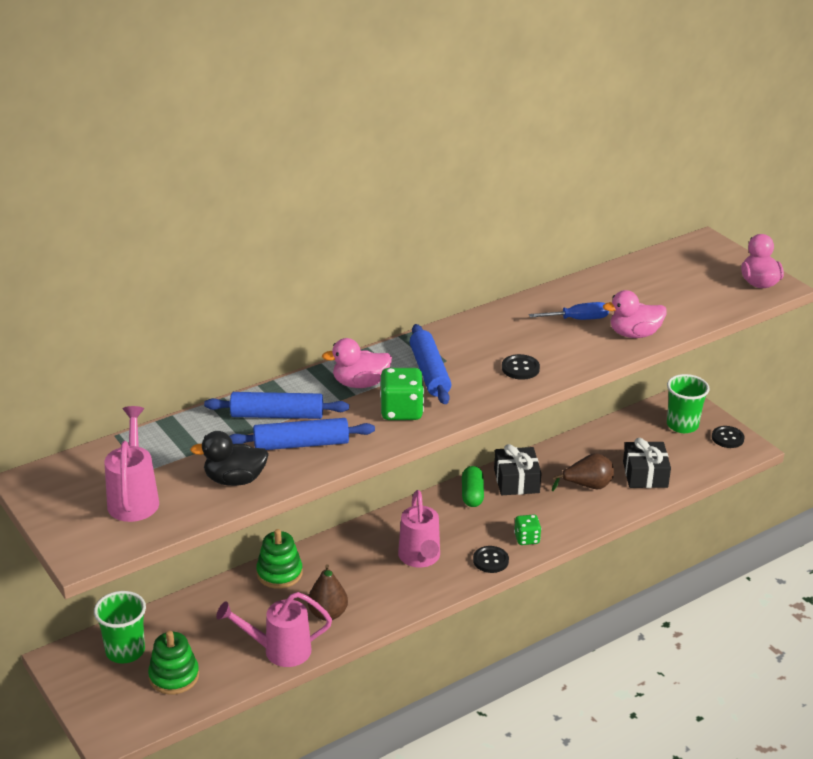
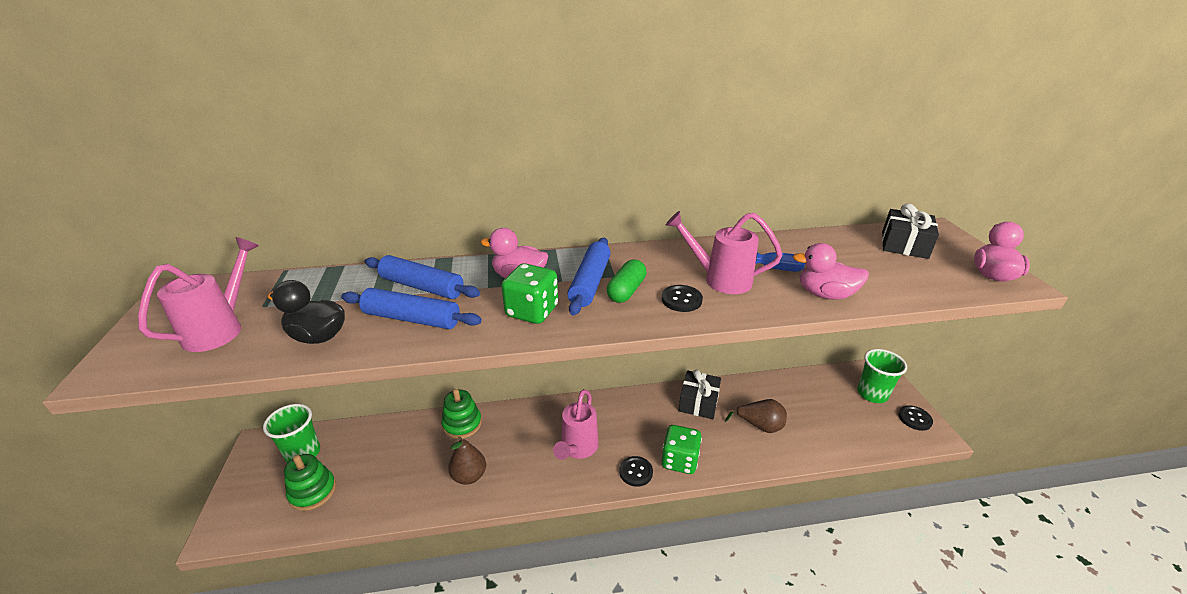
camera: 25 degrees right, 0 degrees up
(279, 651) = (406, 499): pink watering can -> pink watering can (720, 279)
(472, 494) = (654, 403): green capsule -> green capsule (626, 291)
(526, 539) = (679, 460): green dice -> green dice, size x1.58
(645, 474) = (819, 431): black gift -> black gift (904, 244)

